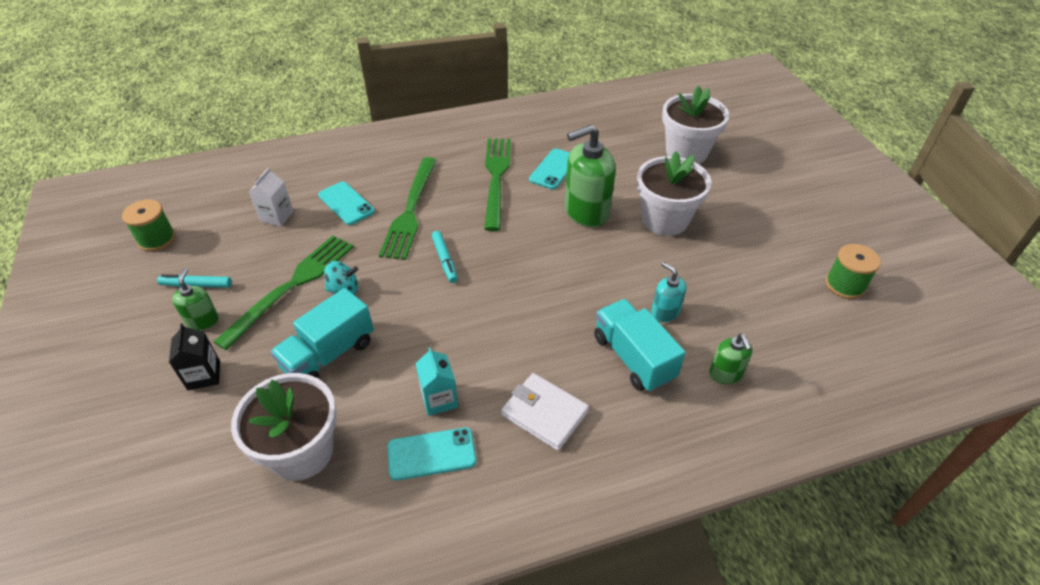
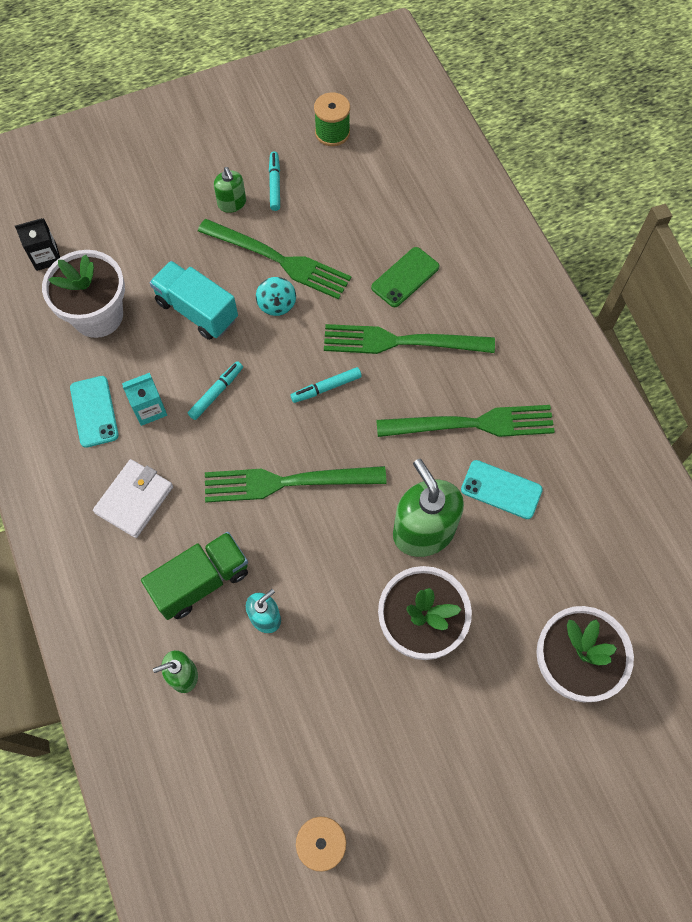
camera: 85 degrees right, 20 degrees up
(203, 321) = (232, 203): green soap dispenser -> green soap dispenser turned 75 degrees clockwise
(204, 375) = (172, 224): black carton -> black carton (46, 257)
(277, 216) = (377, 220): white carton -> none
(346, 203) = (405, 277): turquoise phone -> green phone
(432, 340) = (216, 393): none -> turquoise marker
(536, 291) = (287, 482): none -> green fork
(633, 358) = (201, 581): turquoise truck -> green truck

